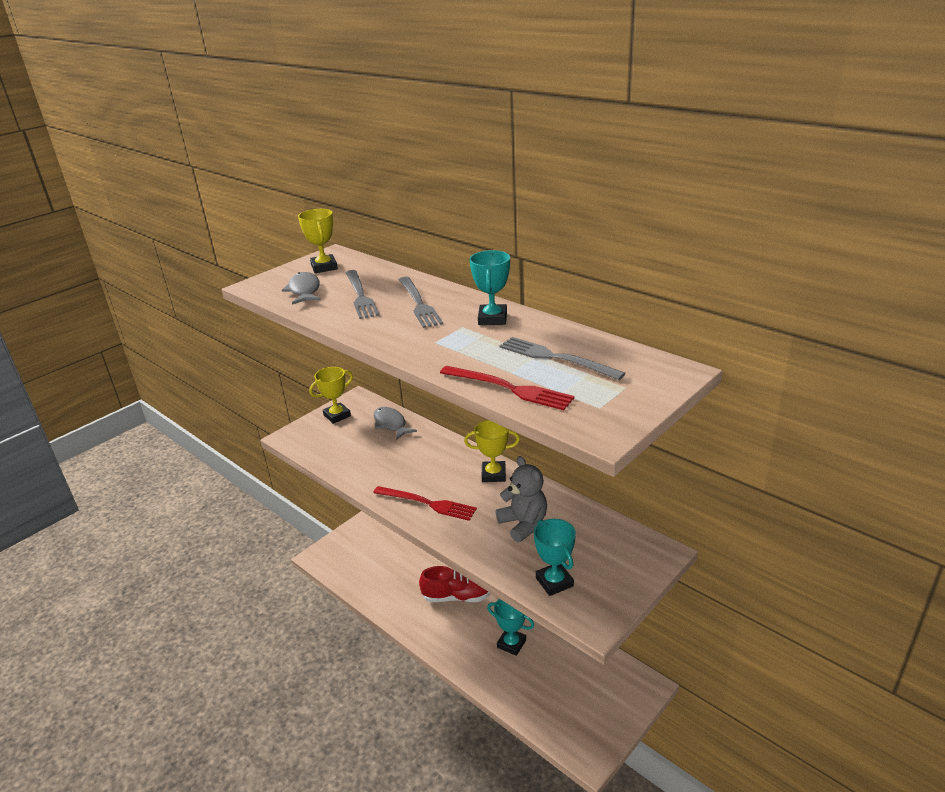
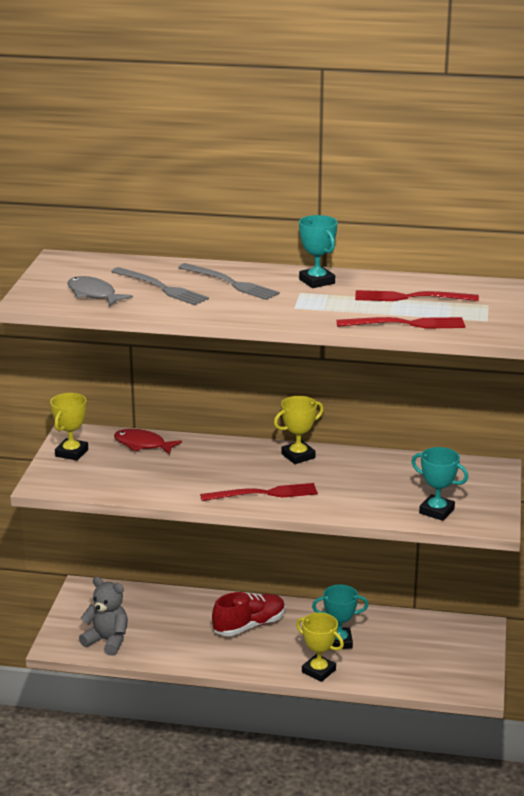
camera: 35 degrees left, 5 degrees down
(324, 267) = (75, 271): yellow trophy -> yellow trophy (318, 671)
(391, 424) = (142, 445): grey fish -> red fish
(523, 524) = (367, 482): grey teddy bear -> grey teddy bear (107, 641)
(556, 358) = (411, 297): grey fork -> red fork

